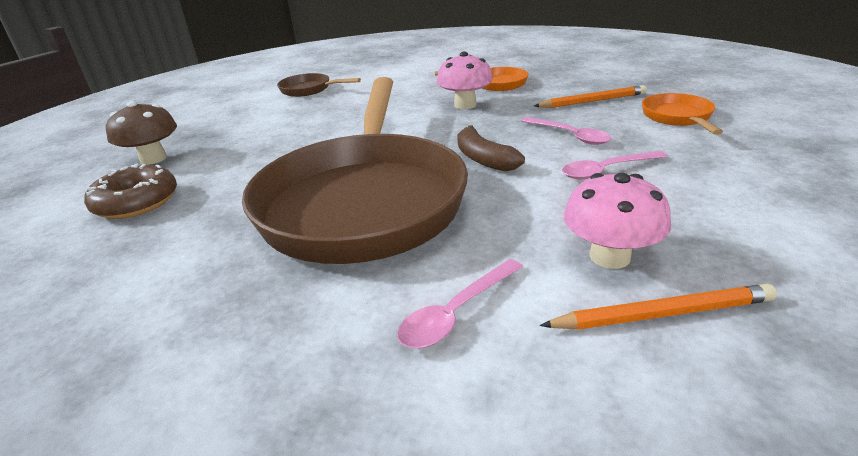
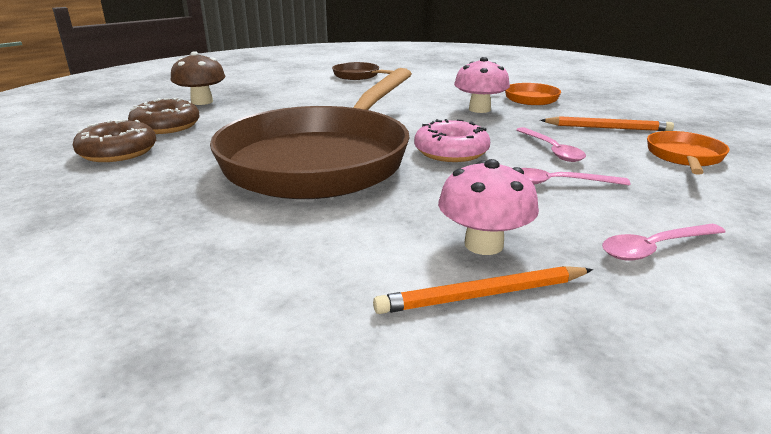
camera: 20 degrees right, 5 degrees down
(103, 254) = (118, 152): none -> brown donut
(456, 313) = (314, 247): pink spoon -> pink spoon (655, 248)
(483, 159) = (451, 152): brown banana -> pink donut
(662, 314) = (483, 295): orange pencil -> orange pencil turned 150 degrees clockwise

